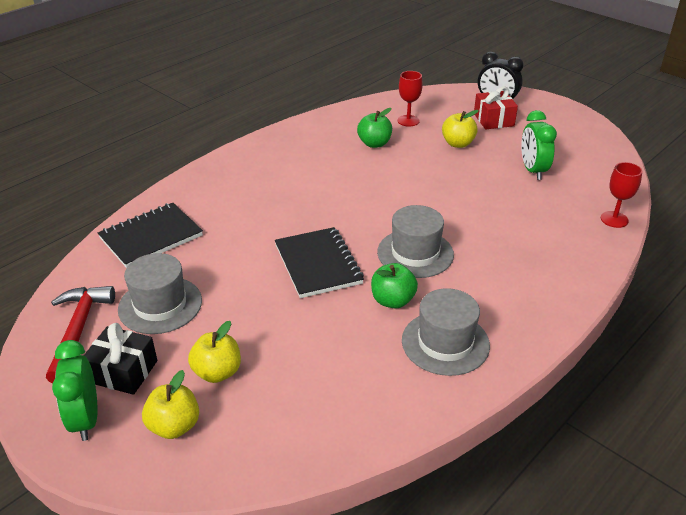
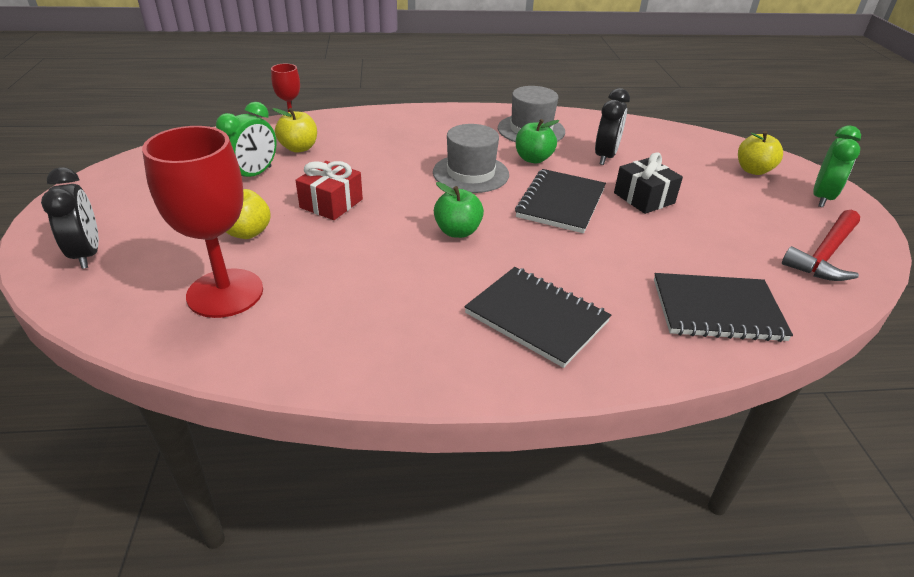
camera: 140 degrees left, 0 degrees up
(123, 371) = (785, 210): black gift -> black gift (644, 198)
(160, 305) = (734, 239): grey hat -> none
(217, 372) = (706, 180): yellow apple -> yellow apple (299, 148)
(252, 182) = (536, 317): none -> black notebook
(337, 347) = (605, 157): none -> black clock
(374, 144) = (324, 285): green apple -> green apple (457, 231)
(408, 121) = (225, 293): red goblet -> red goblet, size x1.95
(493, 120) = (149, 236): red gift -> red gift (331, 203)

